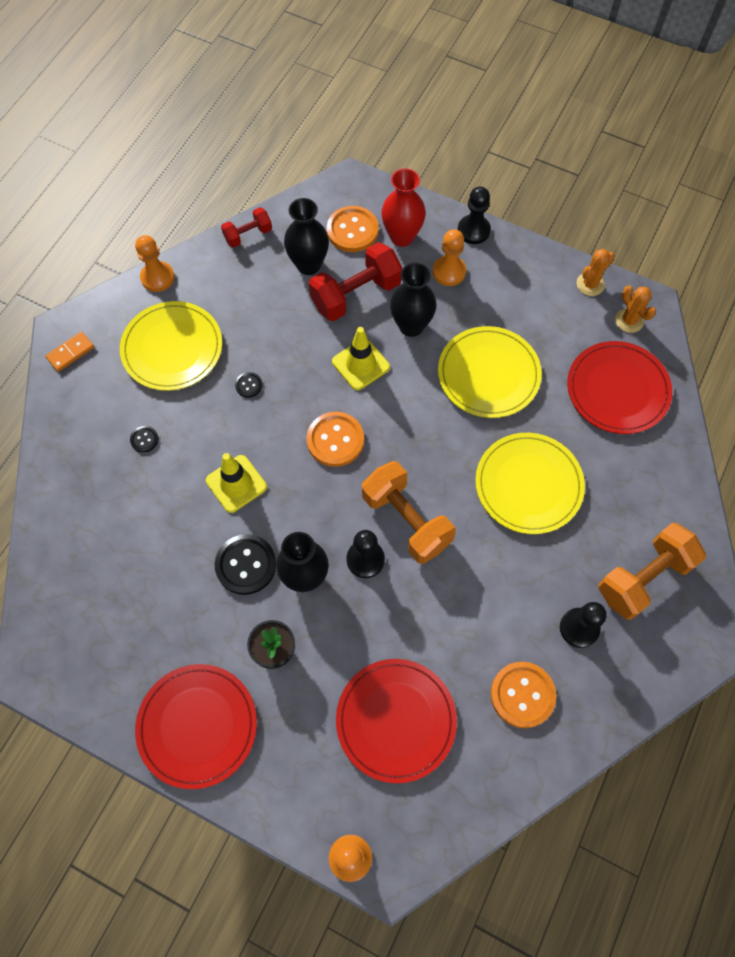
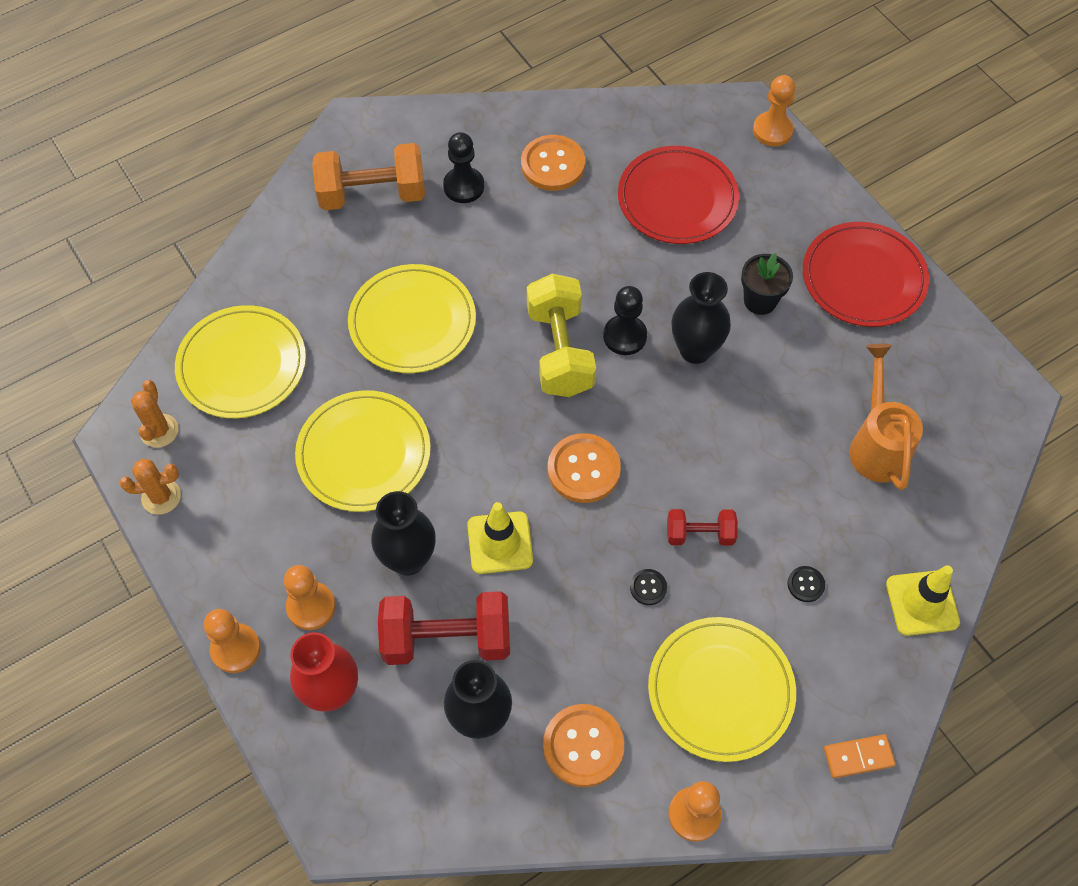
camera: 150 degrees left, 5 degrees down
(131, 571) = (877, 445): none -> orange watering can
(236, 484) = (720, 478): yellow traffic cone -> yellow traffic cone (922, 603)
(246, 565) = (751, 391): black button -> none
(248, 235) = (534, 816): red dumbbell -> red dumbbell (700, 534)
(352, 230) = (389, 740): orange button -> orange button (583, 746)
(406, 520) = (560, 351): orange dumbbell -> yellow dumbbell
(473, 230) = (236, 649): black pawn -> orange pawn
(617, 390) = (242, 365): red plate -> yellow plate

